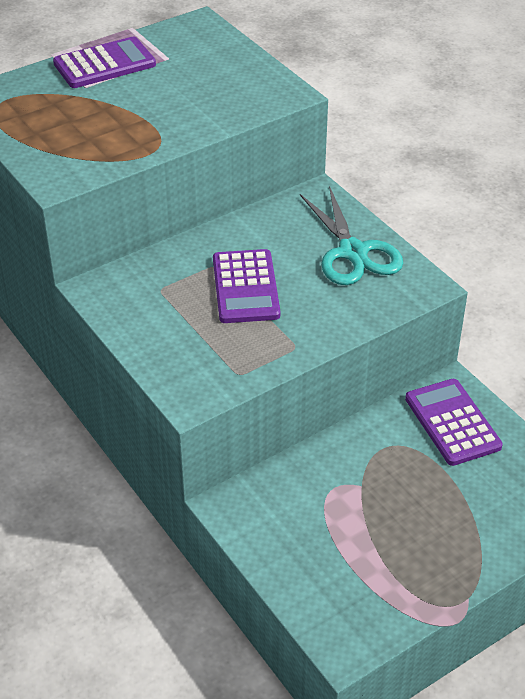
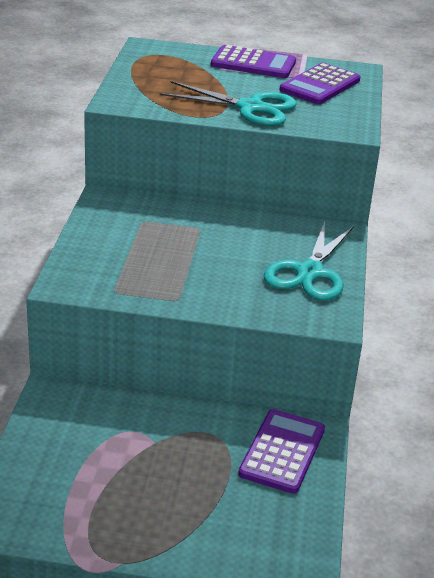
camera: 40 degrees right, 10 degrees down
(178, 117) = (251, 108): none -> turquoise scissors
(245, 287) = (199, 250): purple calculator -> purple calculator (320, 85)

